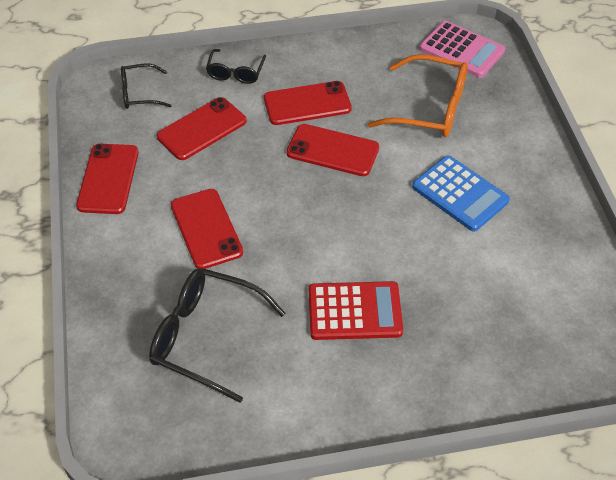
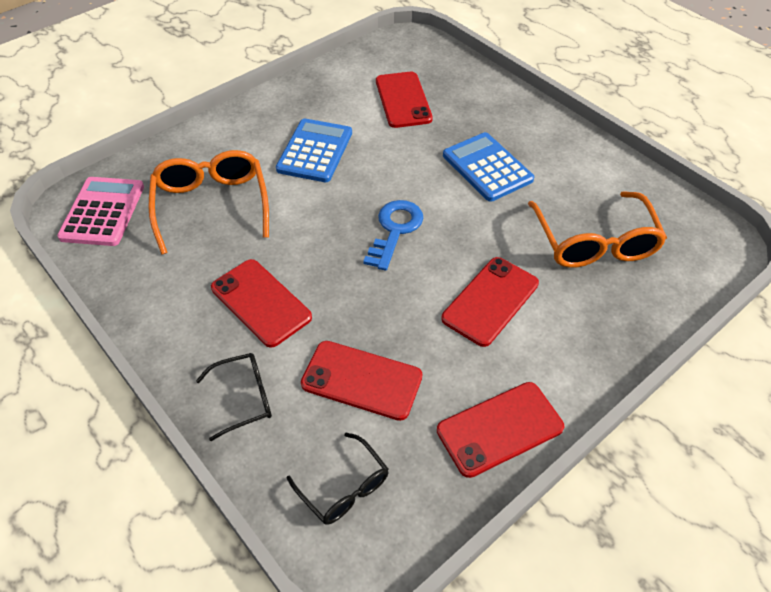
camera: 120 degrees left, 0 degrees up
(205, 337) = (594, 243): black glasses -> orange glasses
(322, 206) = (395, 230): none -> blue key
(332, 150) = (319, 252): red phone -> red phone (403, 100)
(354, 311) = (487, 167): red calculator -> blue calculator

